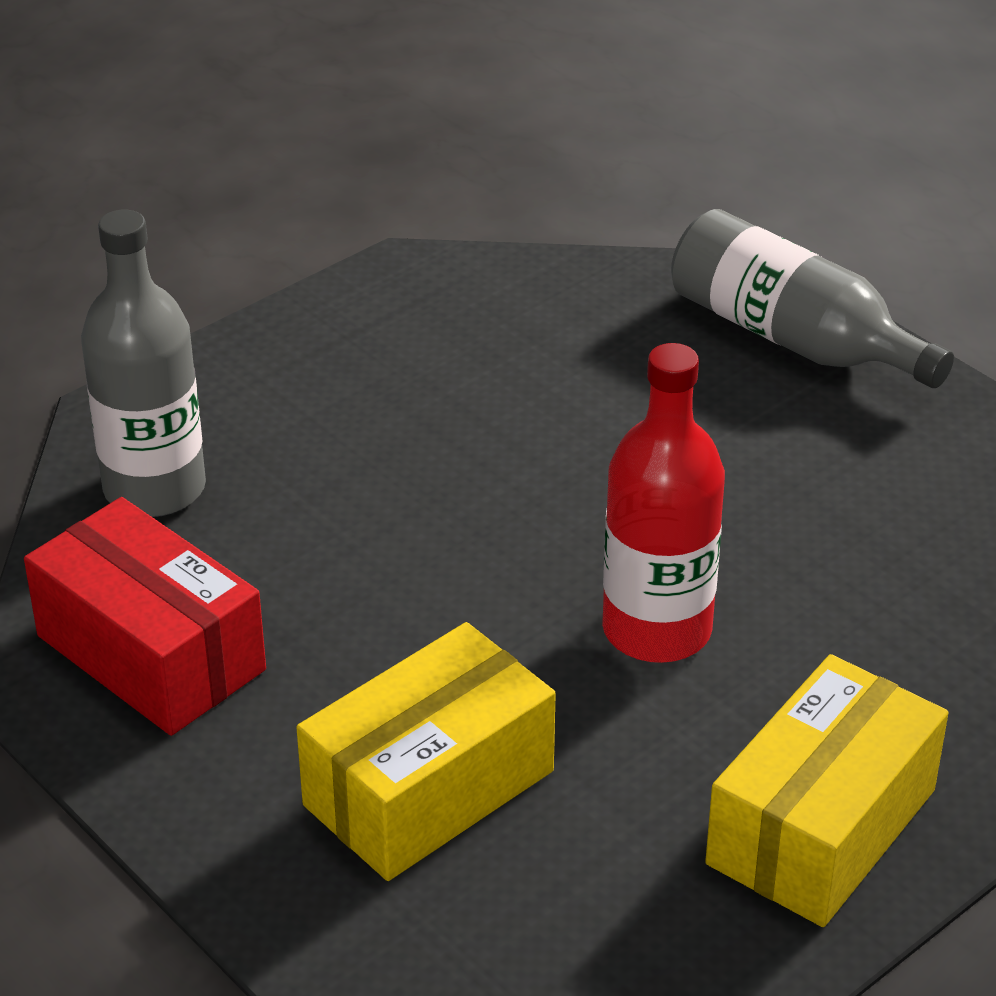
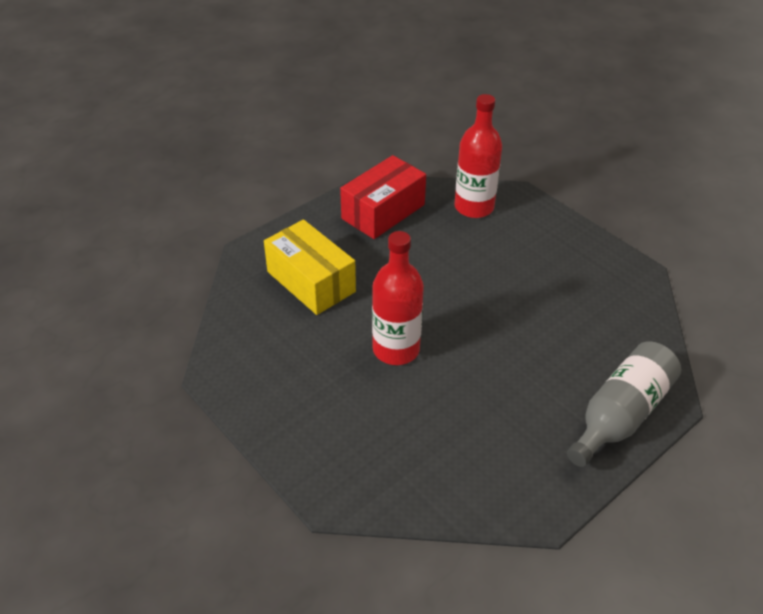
camera: 90 degrees right, 5 degrees up
(154, 488) = (474, 207): grey bottle -> red bottle
(821, 826) = (278, 395): yellow box -> none

